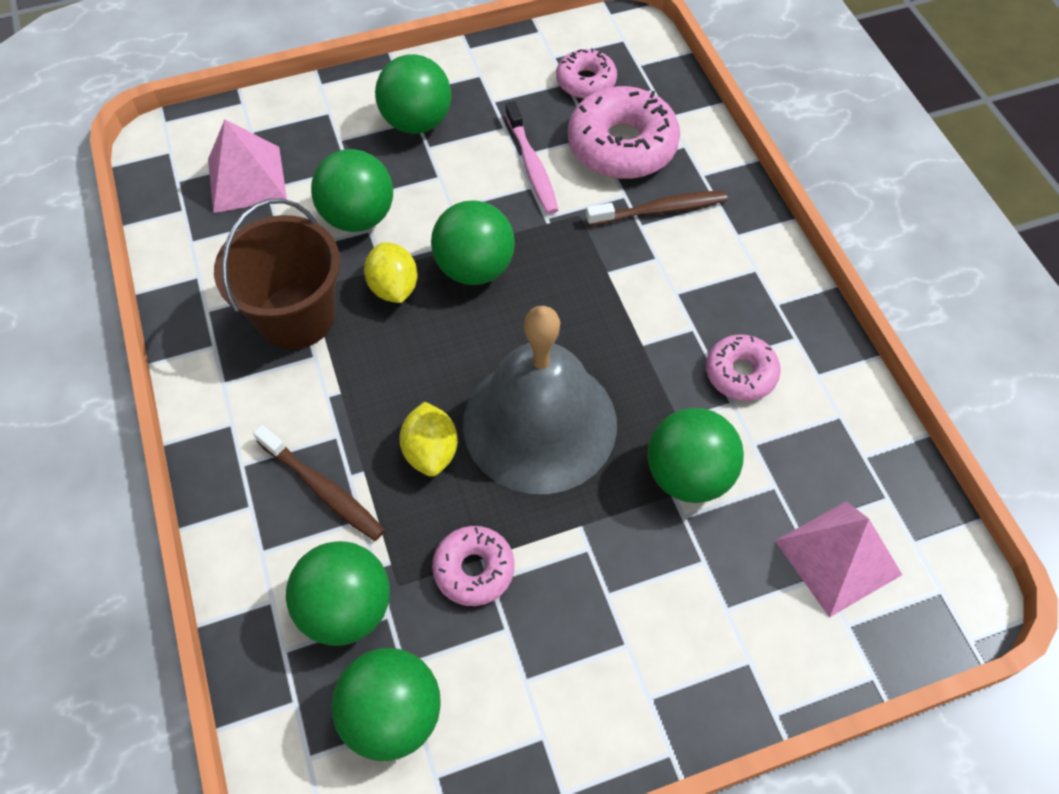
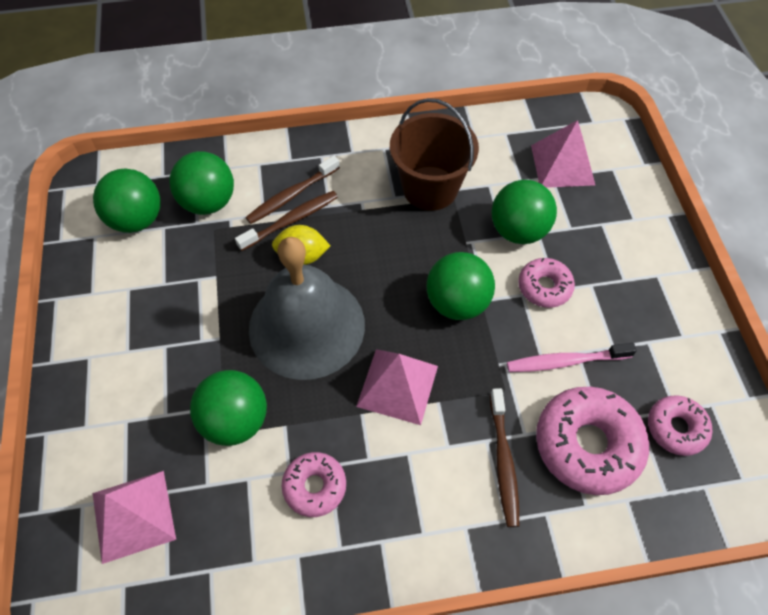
camera: 100 degrees right, 0 degrees up
(370, 479) = (291, 221): none -> brown toothbrush
(394, 288) = (446, 247): yellow lemon -> none
(417, 122) = (621, 279): green ball -> none
(474, 569) = (209, 270): pink donut -> pink donut (544, 287)
(599, 313) = (397, 386): none -> pink pyramid

